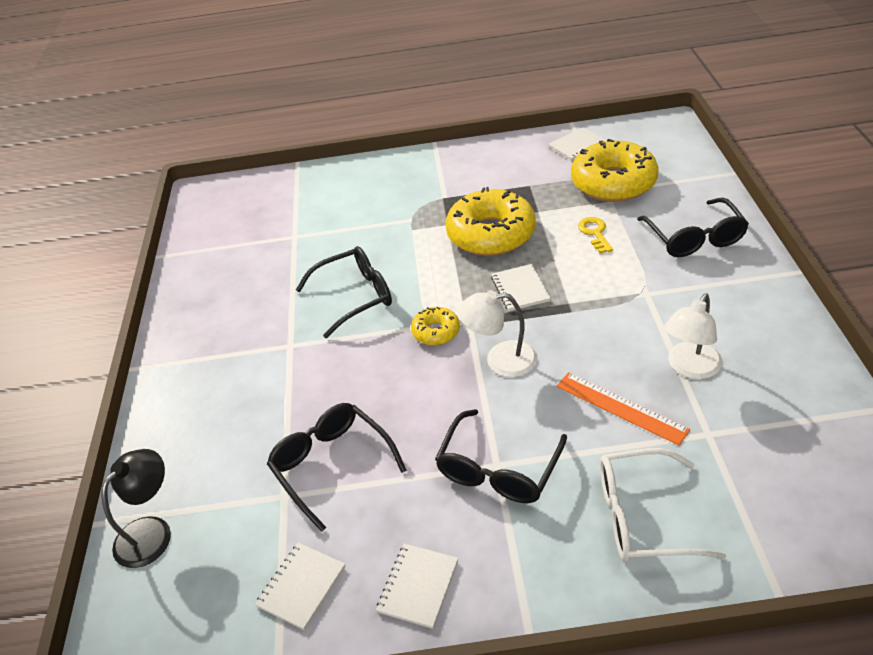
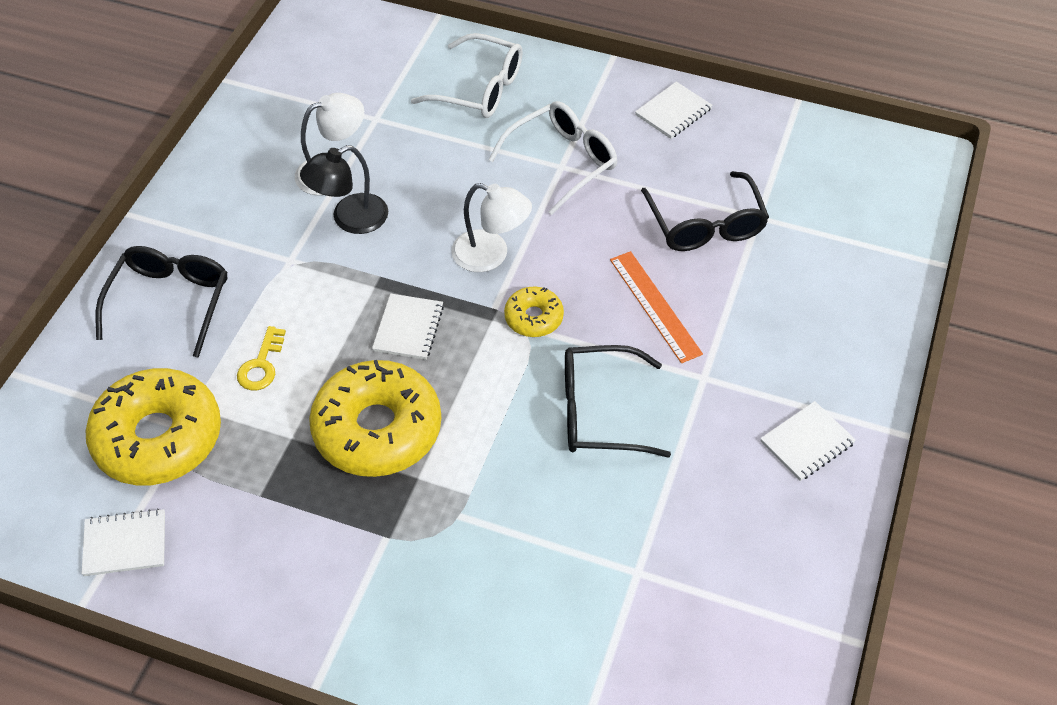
camera: 160 degrees left, 10 degrees up
(151, 531) = (888, 235): black lamp -> black lamp (350, 219)
(301, 586) = (763, 145): white notebook -> white notebook (807, 442)
(498, 470) = (562, 162): black glasses -> white glasses
(621, 407) = (422, 166): orange ruler -> orange ruler (655, 306)

